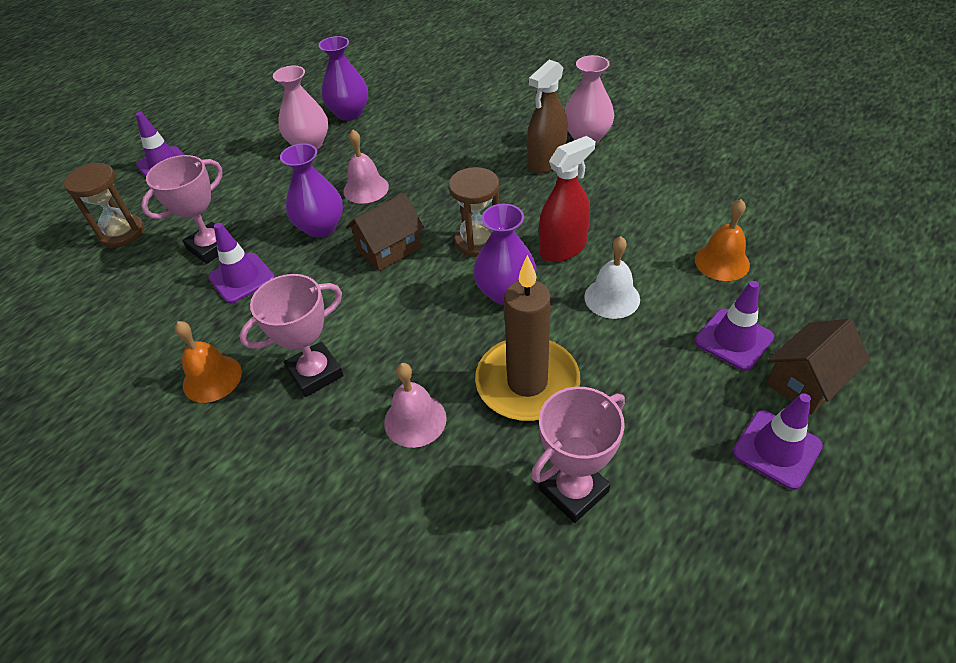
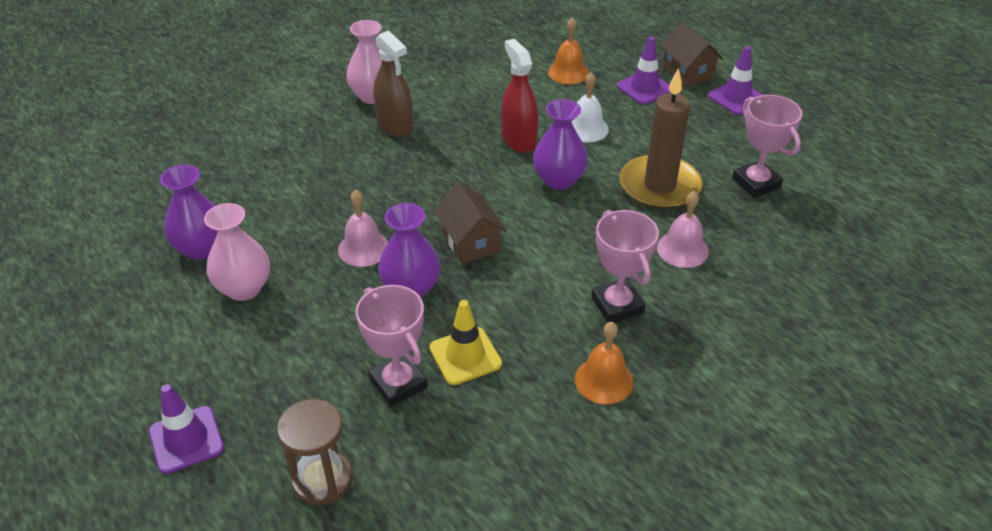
camera: 80 degrees left, 5 degrees down
(242, 278) = (465, 356): purple traffic cone -> yellow traffic cone
(478, 241) = (487, 185): brown hourglass -> none

